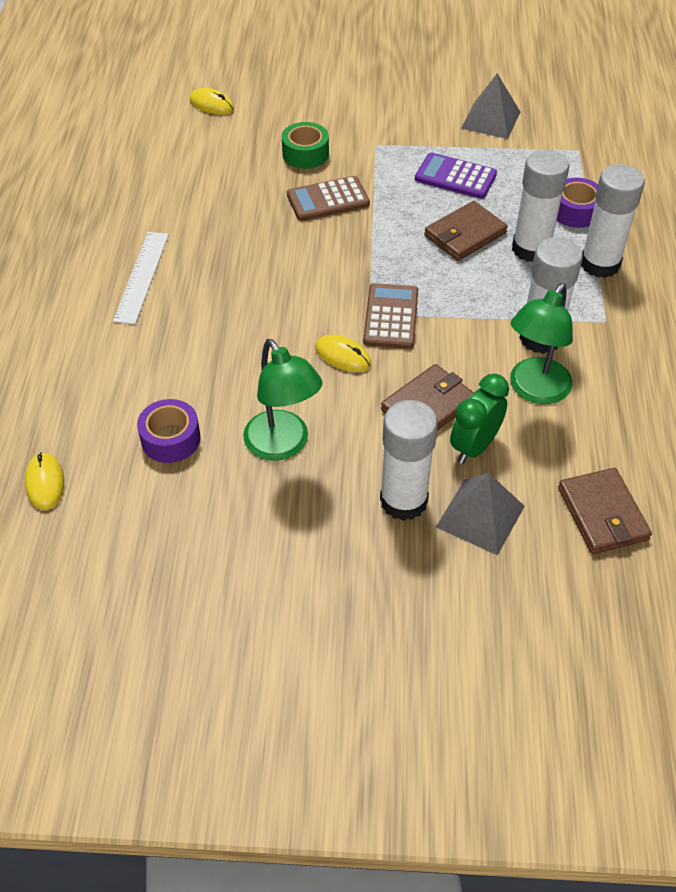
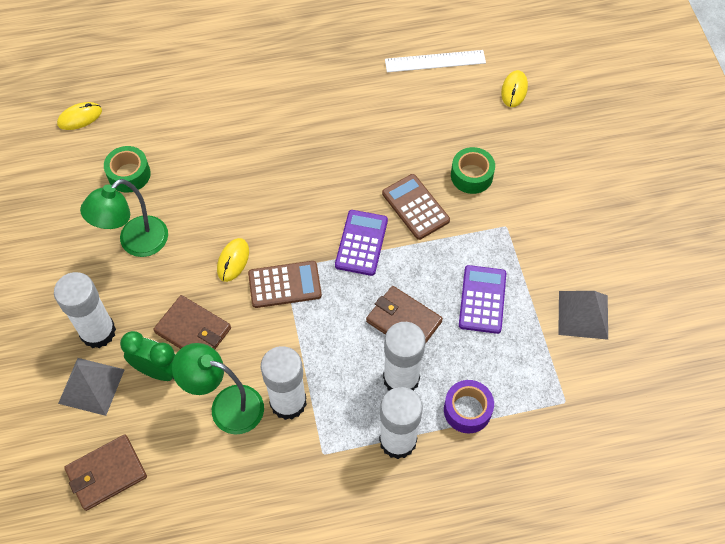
camera: 75 degrees right, 10 degrees up
(142, 276) = (284, 108): white ruler -> white ruler (435, 61)
(170, 439) = (129, 174): purple tape -> green tape
(358, 247) = (361, 243): none -> purple calculator

